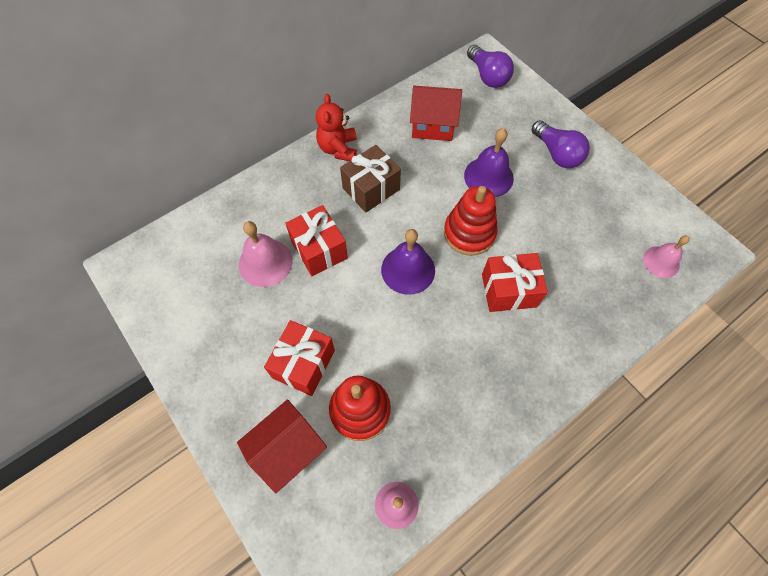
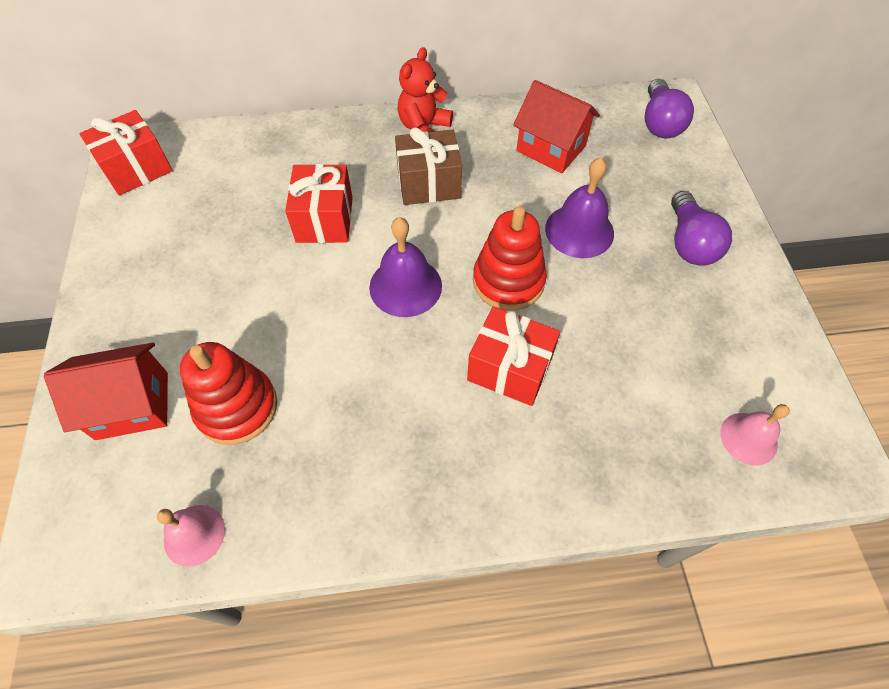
camera: 30 degrees right, 5 degrees down
(265, 262) = (260, 206): pink bell -> none
(303, 364) = (217, 326): red gift -> red gift (137, 169)

